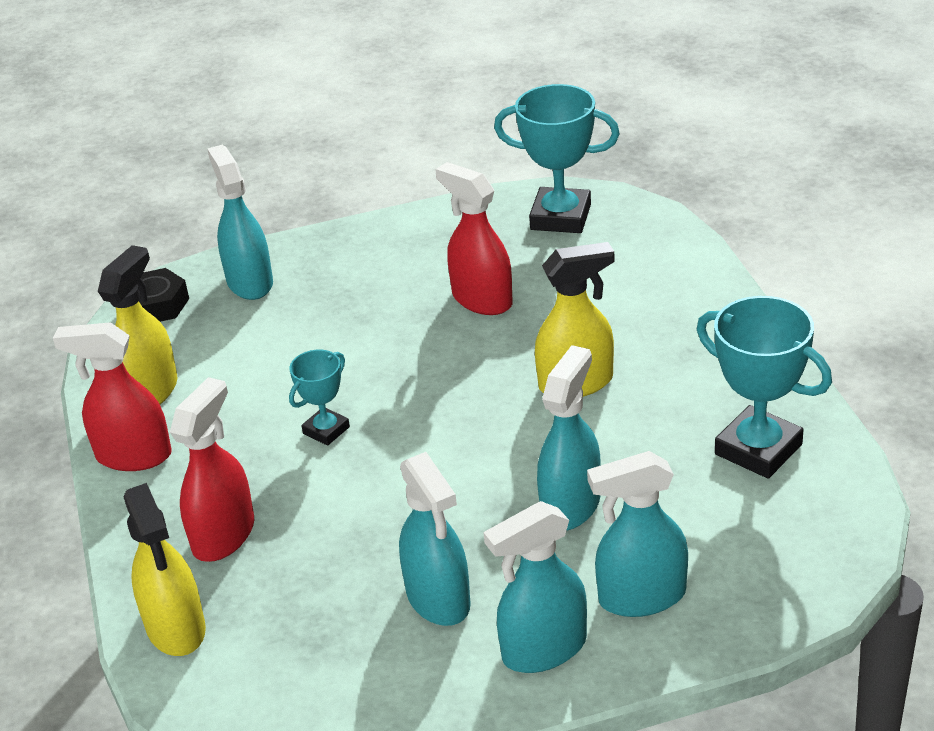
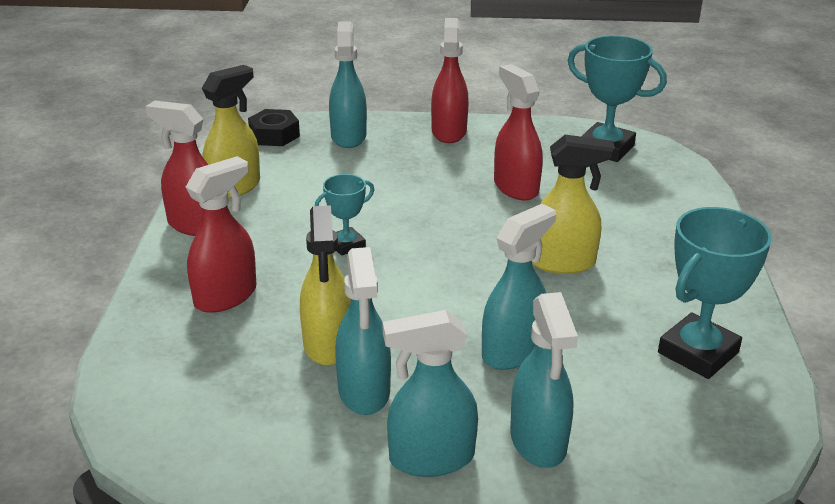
camera: 15 degrees right, 5 degrees down
(176, 628) = (148, 352): yellow spray bottle -> yellow spray bottle (327, 344)
(368, 243) = (449, 132): none -> red spray bottle
(641, 597) = (538, 441): turquoise spray bottle -> turquoise spray bottle turned 105 degrees counterclockwise
(758, 449) = (698, 353): turquoise trophy -> turquoise trophy turned 75 degrees clockwise

